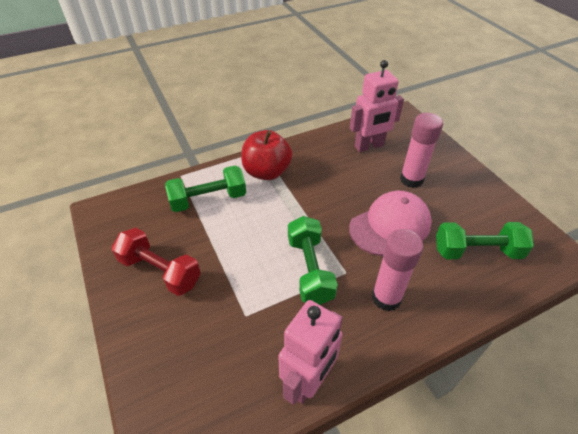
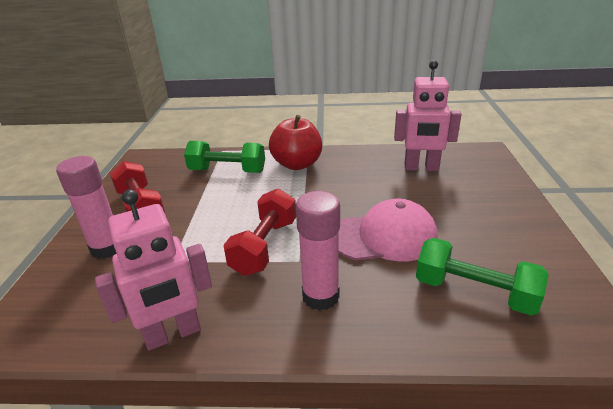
camera: 30 degrees right, 15 degrees down
(310, 269) = (265, 246): green dumbbell -> red dumbbell
(411, 179) = (446, 205): pink glue stick -> pink glue stick (107, 248)

